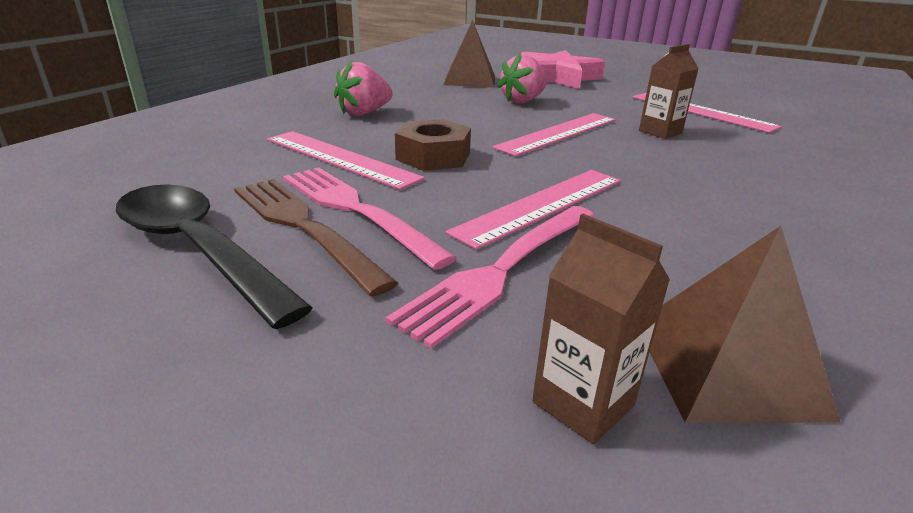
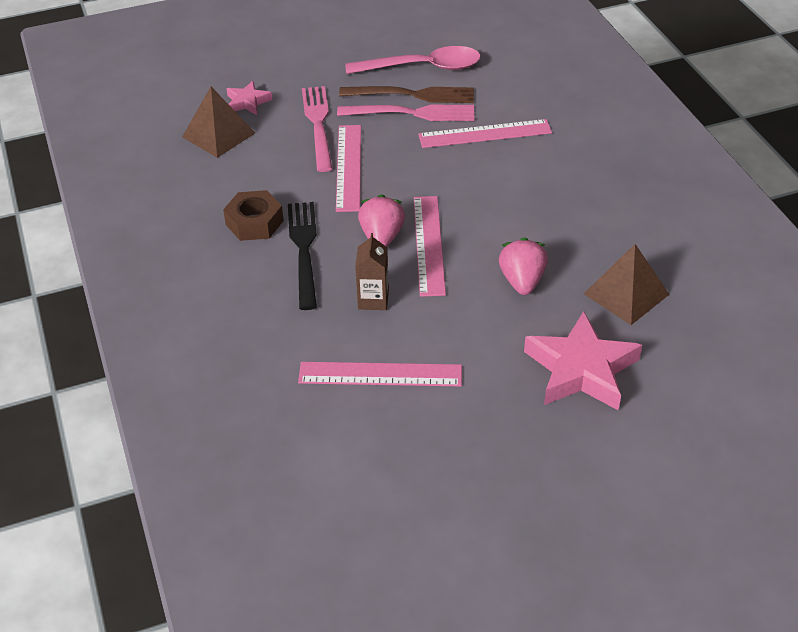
camera: 135 degrees right, 15 degrees up
(198, 249) = (422, 67): black spoon -> pink spoon
(364, 113) = (570, 179): pink strawberry -> pink strawberry (382, 237)
(433, 156) = (450, 167): brown nut -> brown nut (254, 222)
(583, 403) = (248, 102): brown carton -> pink star
(698, 175) = (303, 249): none -> black fork

